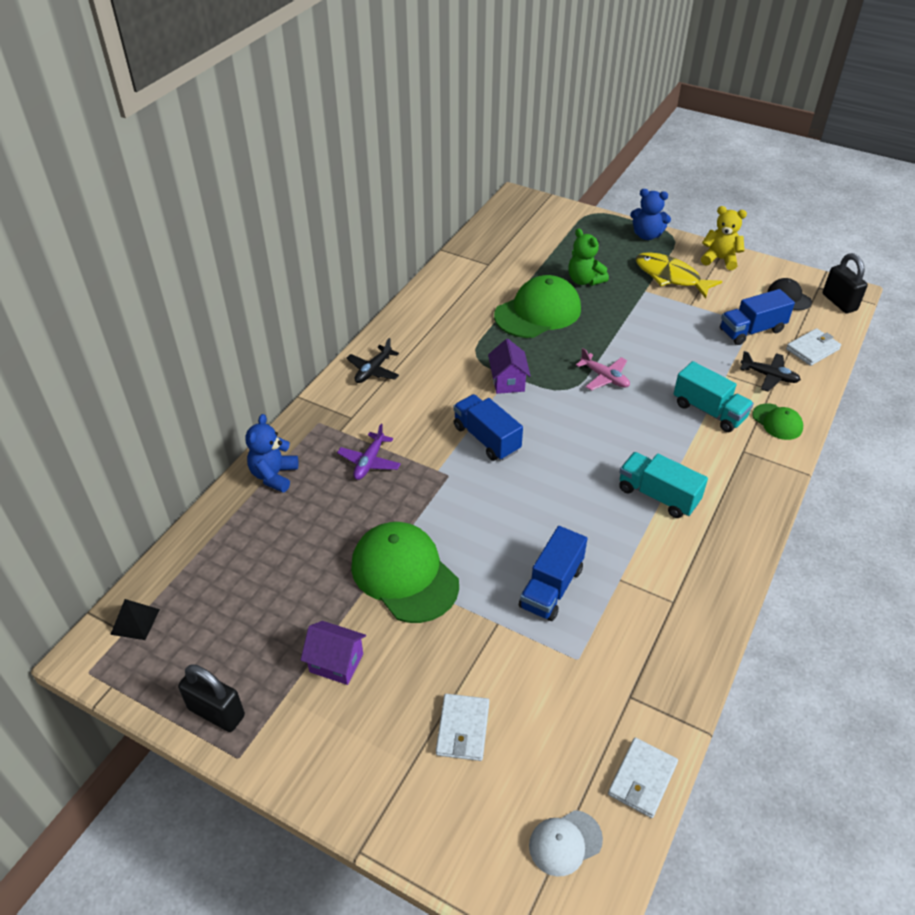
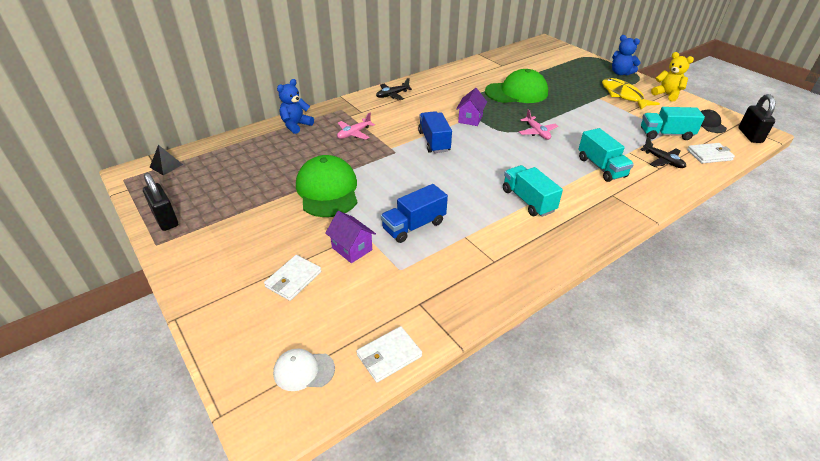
camera: 25 degrees right, 5 degrees down
(336, 663) = (250, 219): purple house -> purple house (352, 249)
(369, 462) = (354, 133): purple plane -> pink plane
(584, 280) = (560, 85): green teddy bear -> none
(751, 330) = (666, 134): blue truck -> turquoise truck
(777, 422) = (651, 186): green cap -> none

